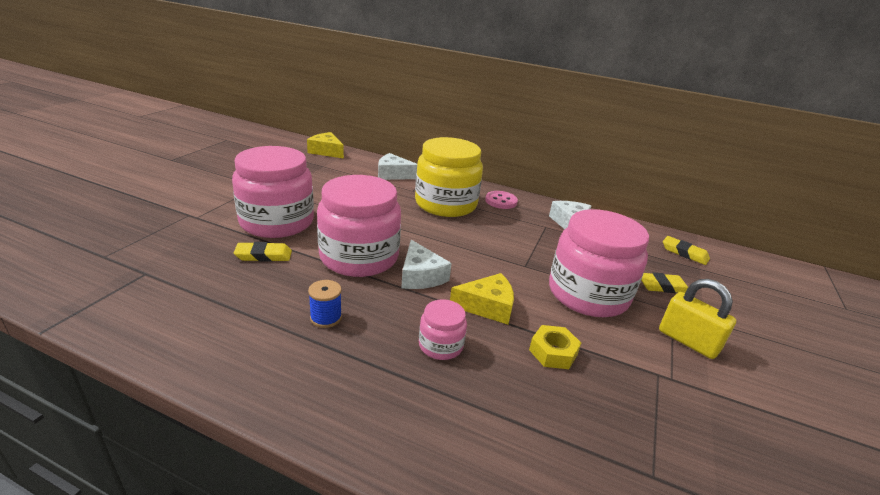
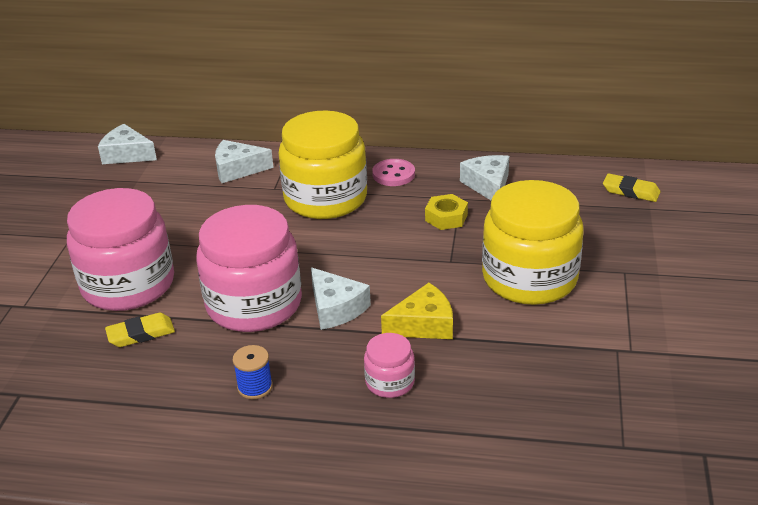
camera: 10 degrees left, 5 degrees up
(326, 151) = (127, 154): yellow cheese -> white cheese
(553, 352) = (507, 356): yellow nut -> yellow nut (446, 217)
(588, 294) = (529, 278): pink jar -> yellow jar
(662, 286) = (610, 245): yellow eraser -> none
(688, 341) = (643, 305): yellow padlock -> none

